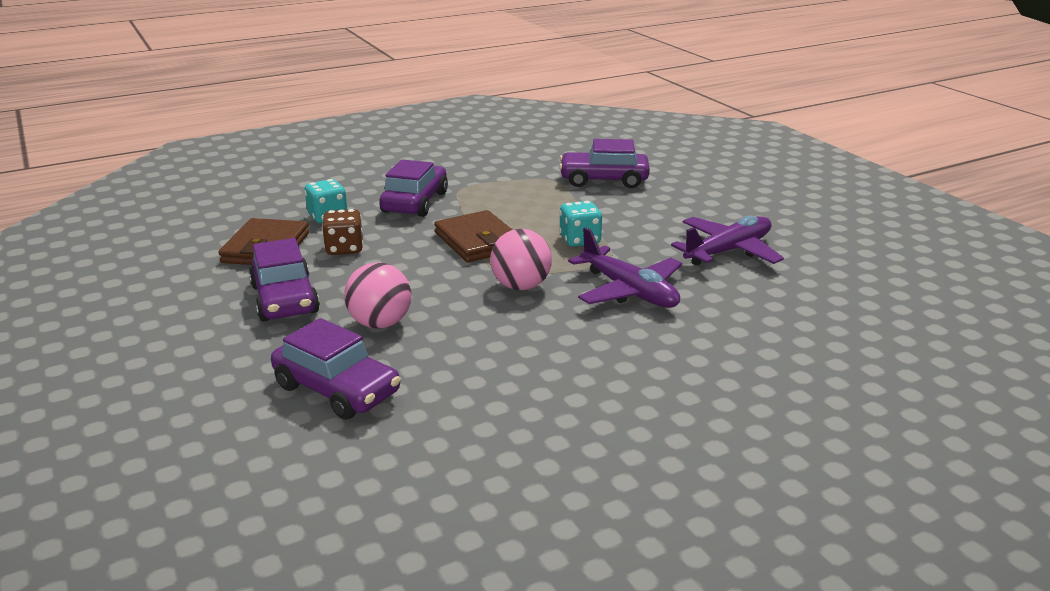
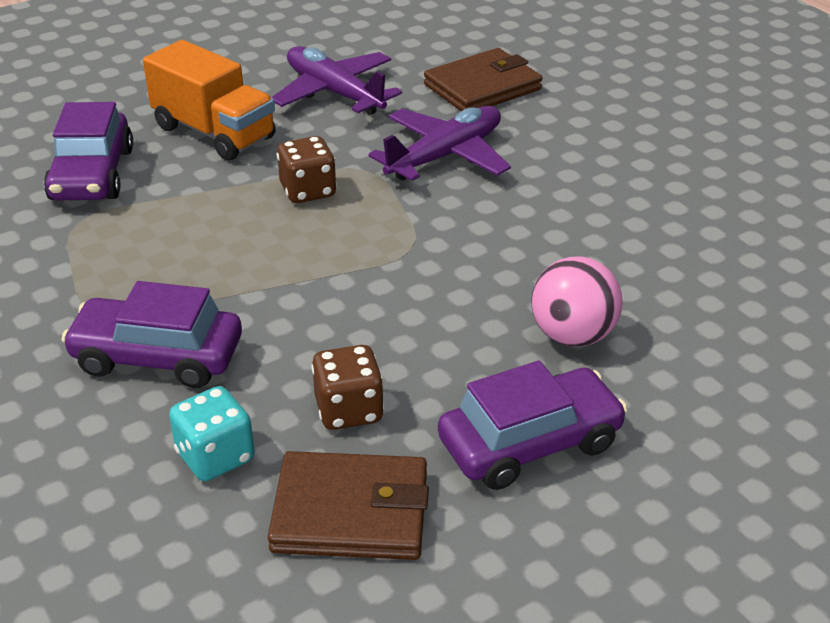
camera: 95 degrees left, 10 degrees up
(337, 389) = (733, 347): purple car -> none
(478, 241) = (314, 275): brown wallet -> brown wallet (482, 87)
(521, 286) = (448, 231): pink ball -> none
(580, 240) = (308, 191): turquoise dice -> brown dice
(659, 211) = (214, 133): none -> orange truck

